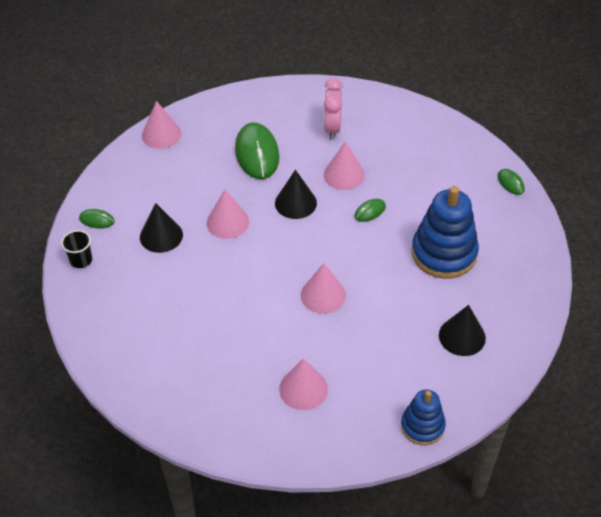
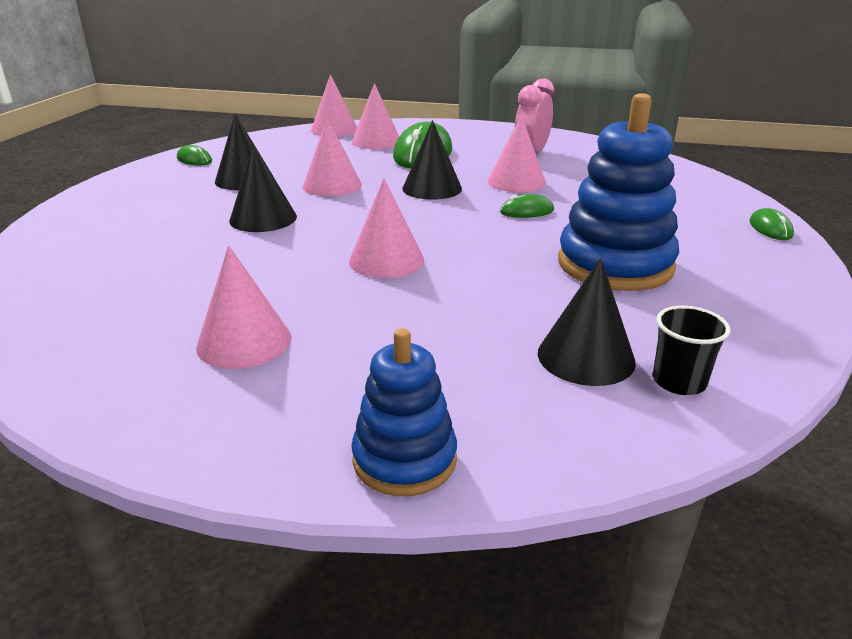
camera: 25 degrees right, 20 degrees down
(81, 260) = (137, 177): black cup -> black cup (679, 382)
(209, 144) = (376, 141): none -> pink cone
(217, 279) = (263, 218): none -> black cone

